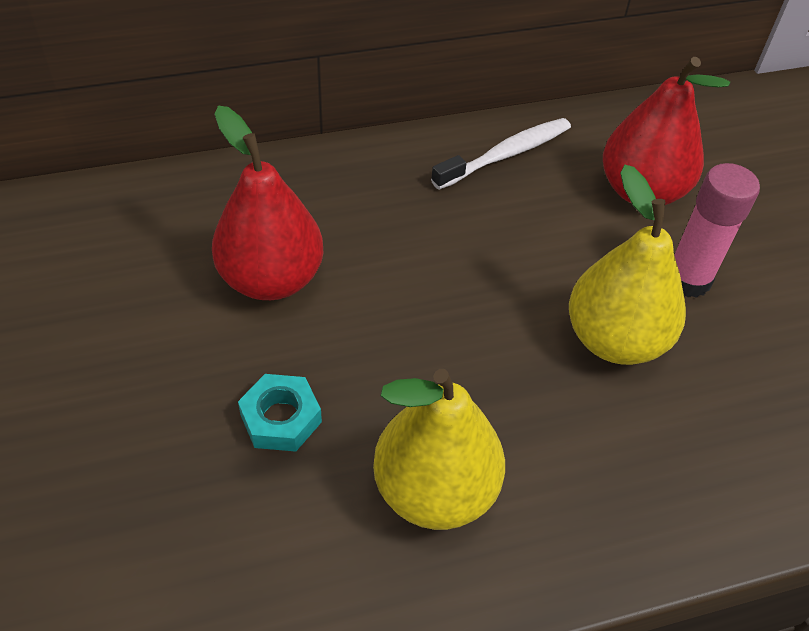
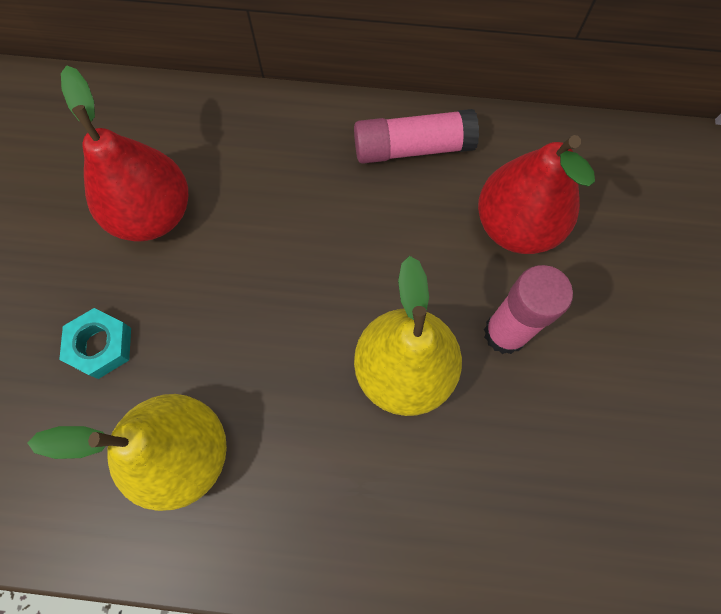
camera: 25 degrees right, 20 degrees up
(506, 155) = (412, 148): white toothbrush -> pink glue stick

